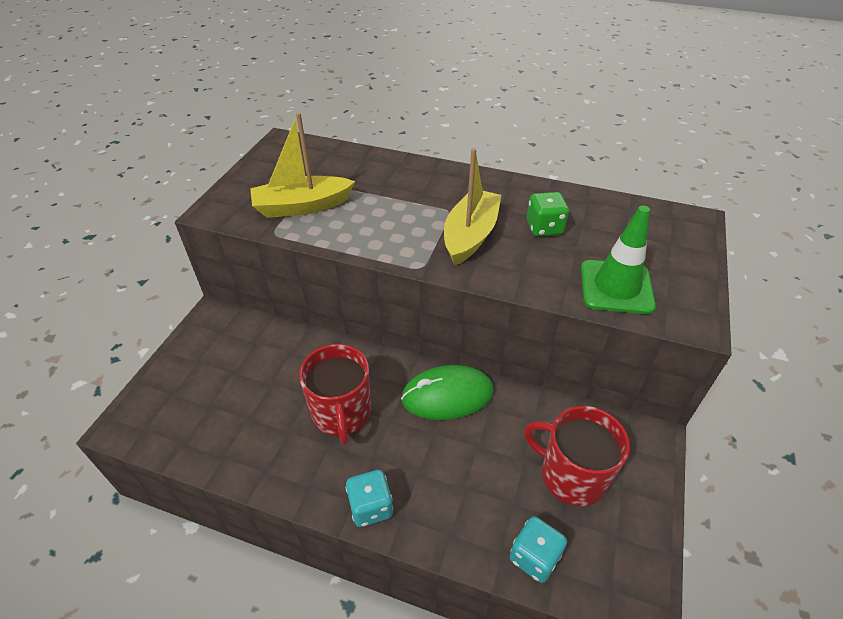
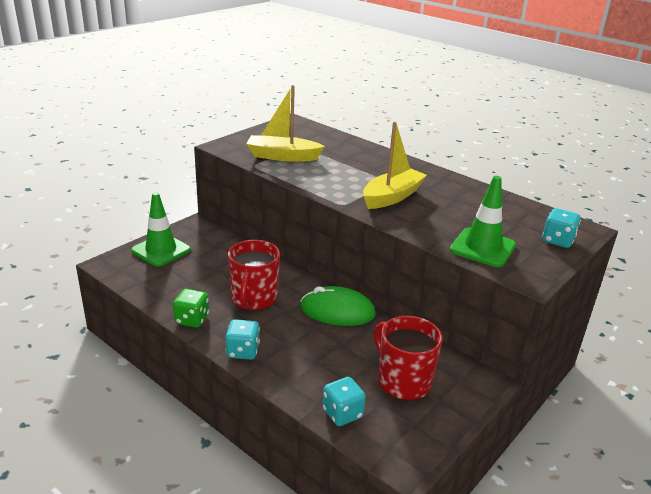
camera: 20 degrees right, 15 degrees down
(185, 376) = (161, 250): none -> green traffic cone
(544, 228) = (453, 205): green dice -> green dice (192, 319)
(681, 247) = (557, 240): none -> turquoise dice

